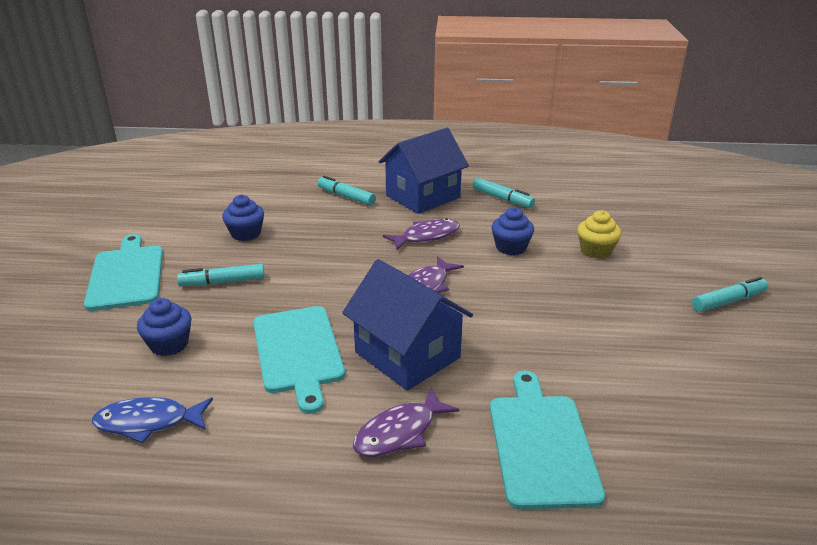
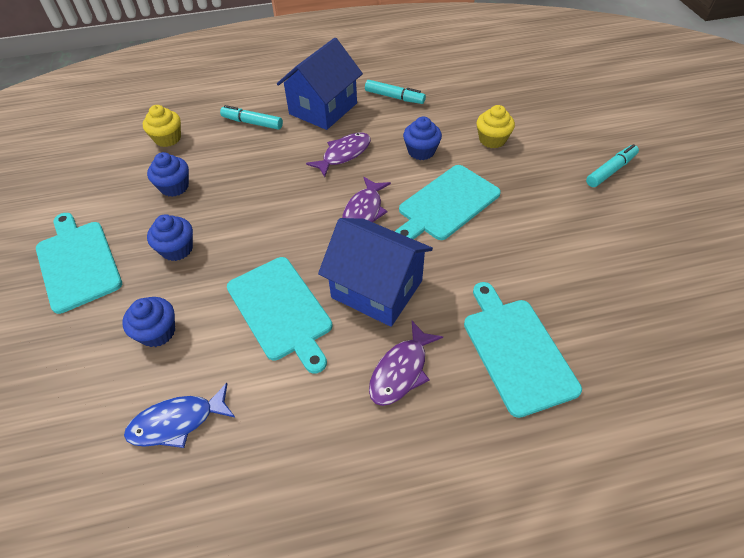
camera: 15 degrees left, 20 degrees up
(223, 282) = (177, 249): turquoise marker -> blue cupcake
(259, 196) = (168, 138): none -> yellow cupcake
(518, 296) = (446, 204): none -> turquoise cutting board

